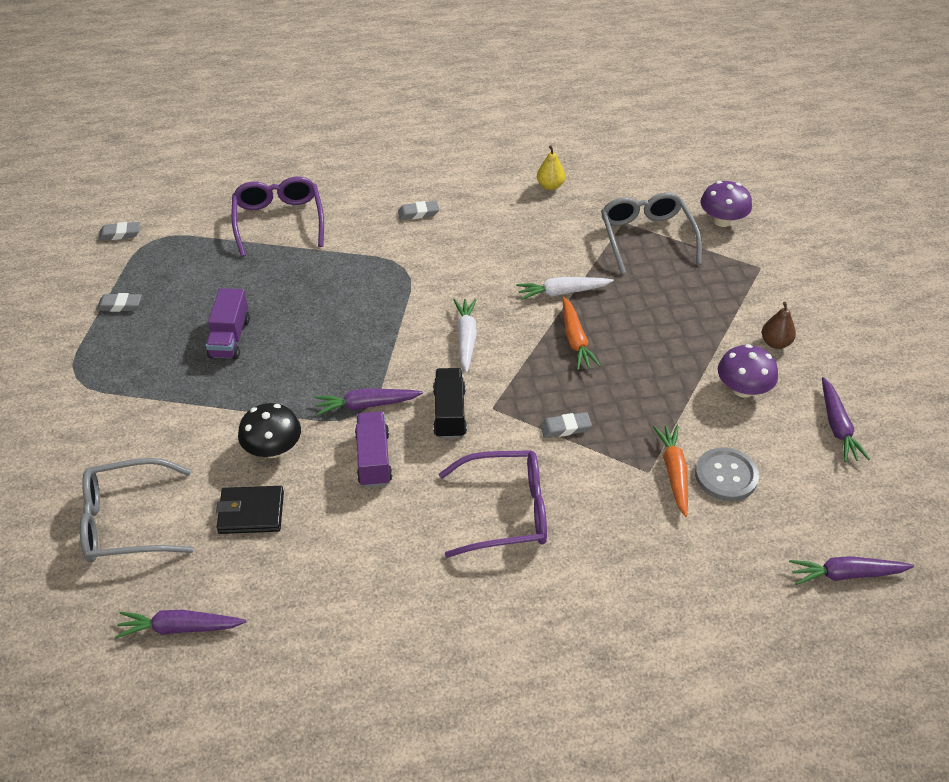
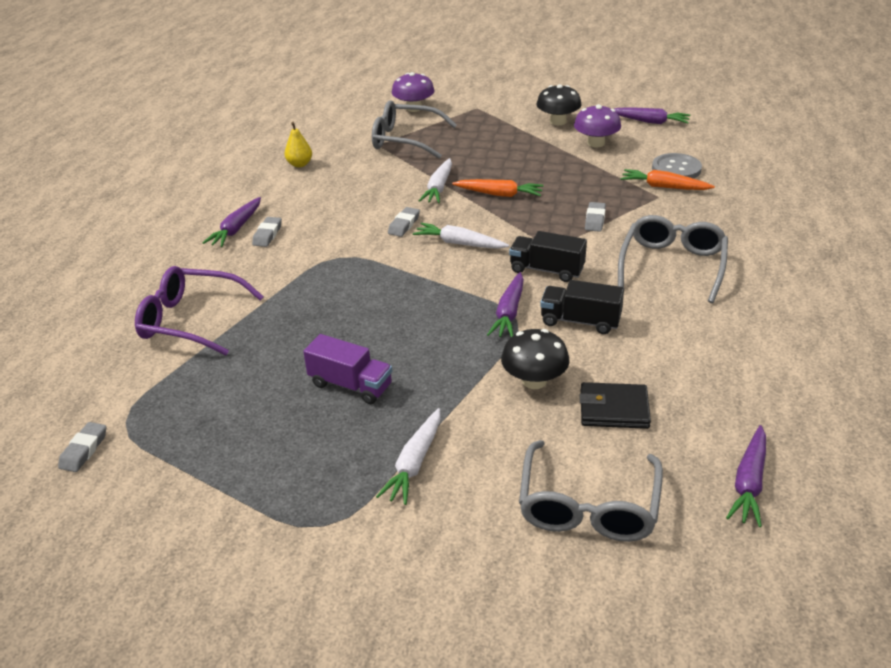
camera: 65 degrees left, 10 degrees down
(120, 305) = (222, 467): grey eraser -> grey eraser (404, 225)
(149, 404) = (414, 463): none -> white carrot
(251, 512) = (614, 409): black wallet -> black wallet turned 75 degrees clockwise
(373, 459) = (580, 321): purple truck -> black truck
(505, 511) = (672, 265): purple glasses -> grey glasses
(775, 343) = (558, 121): brown pear -> black mushroom
(846, 574) = (779, 151): purple carrot -> purple carrot (236, 229)

